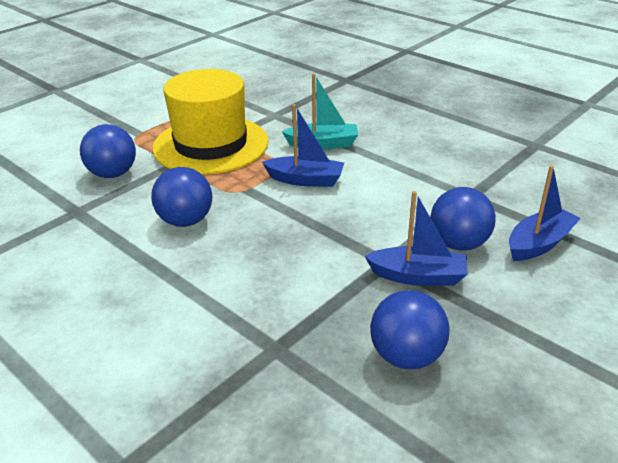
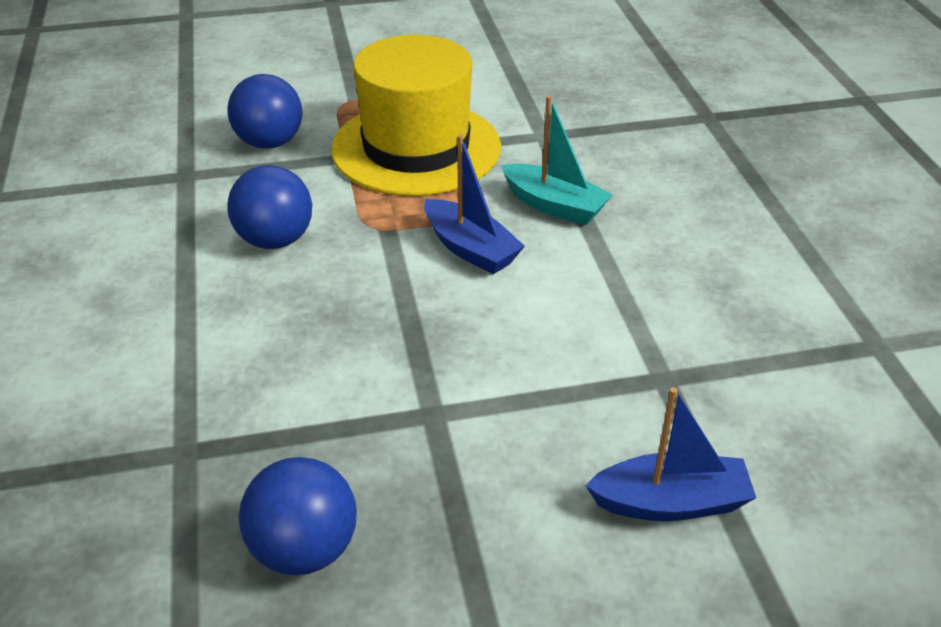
camera: 35 degrees right, 5 degrees up
(418, 276) = (445, 456): blue boat -> none
(458, 244) = (555, 440): blue ball -> none

